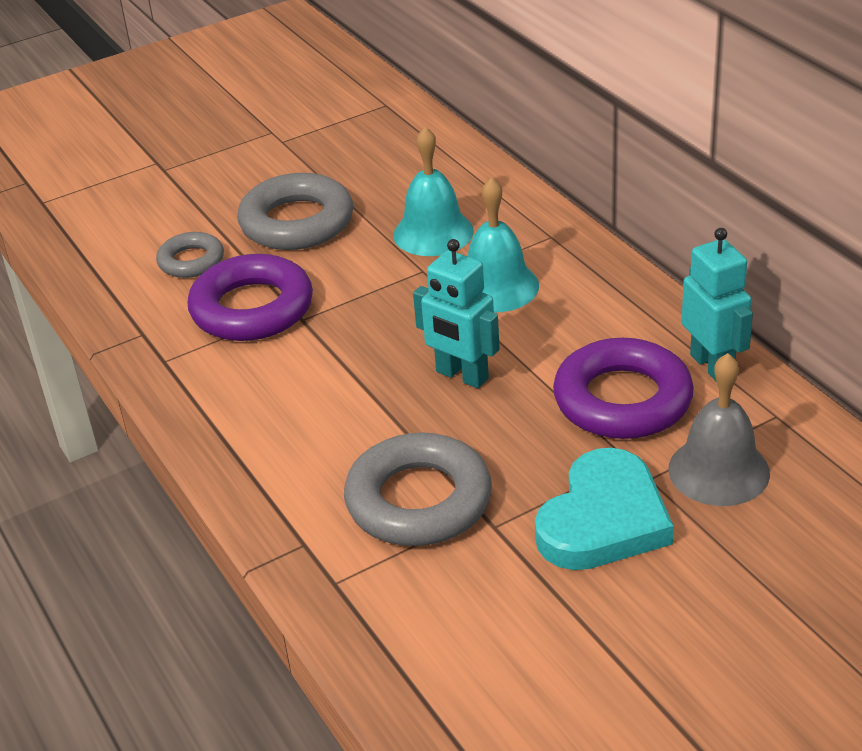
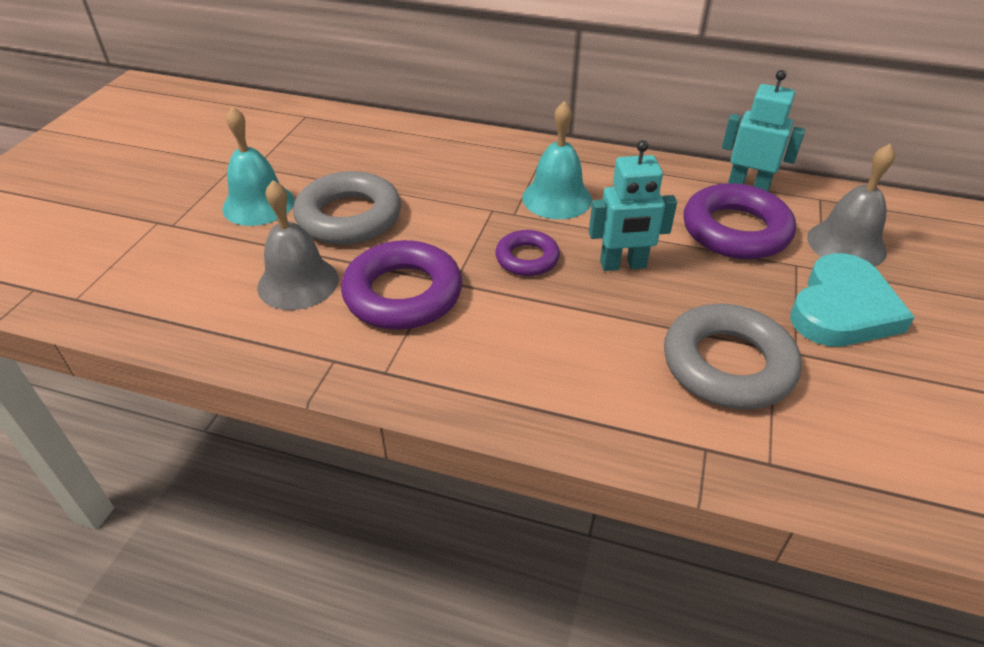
camera: 45 degrees left, 5 degrees up
(191, 261) = (298, 282): grey ring -> grey bell
(388, 328) = (527, 258): none -> purple ring
(433, 233) = (463, 183): turquoise bell -> turquoise bell (258, 204)
(603, 519) = (842, 309): turquoise heart -> turquoise heart turned 45 degrees clockwise

